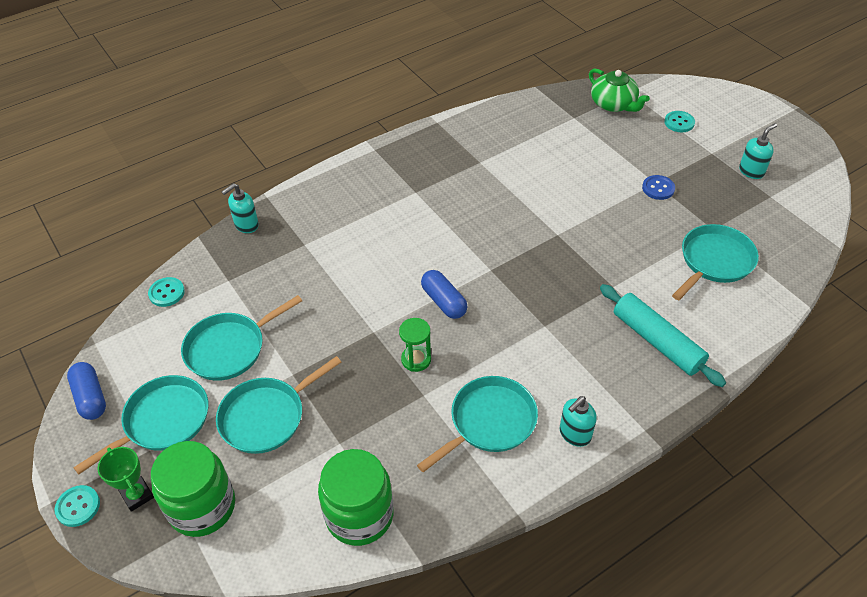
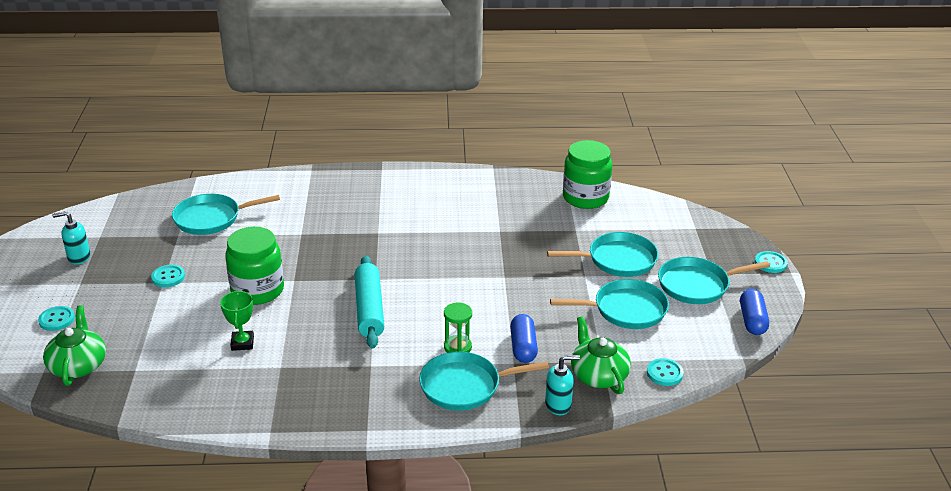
camera: 150 degrees left, 15 degrees down
(137, 495) = (727, 254): green trophy -> green trophy (242, 343)
(202, 507) = (684, 234): green jar -> green jar (257, 290)
(225, 265) = (598, 375): none -> green teapot
(416, 359) = (487, 249): green hourglass -> green hourglass (457, 347)
(443, 302) = (434, 273): blue capsule -> blue capsule (523, 347)
(489, 422) = (469, 204): turquoise pan -> turquoise pan (464, 386)
(574, 434) = (424, 182): turquoise soap dispenser -> none
(657, 341) = (317, 198): turquoise rolling pin -> turquoise rolling pin (369, 309)
(658, 188) = (168, 277): blue button -> turquoise button

